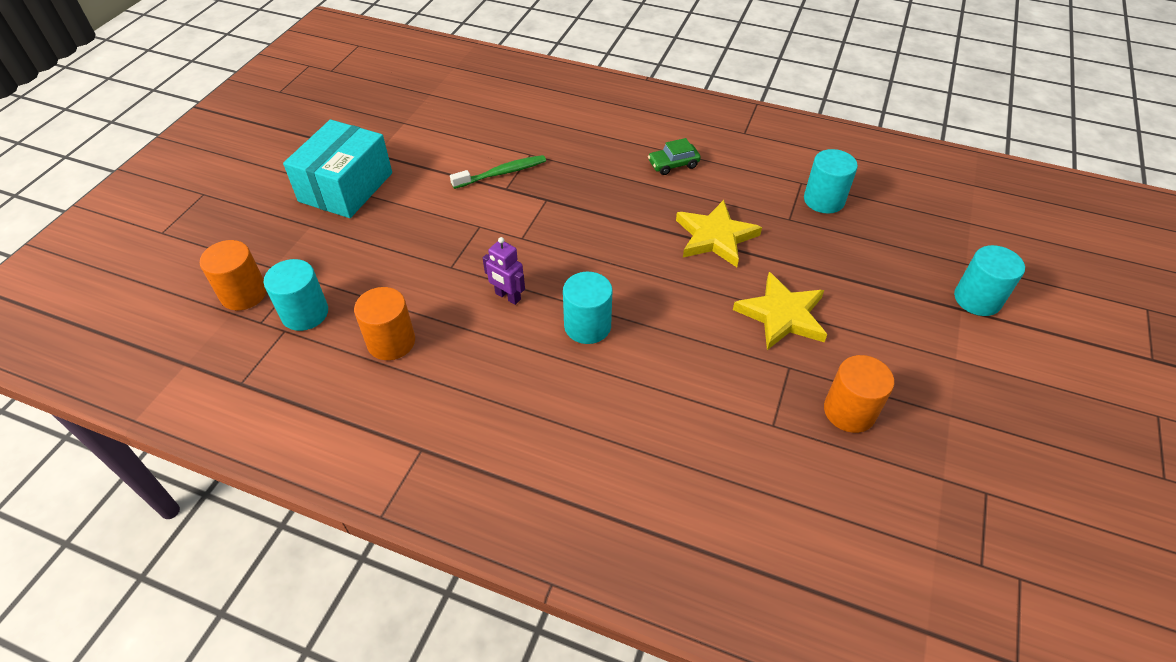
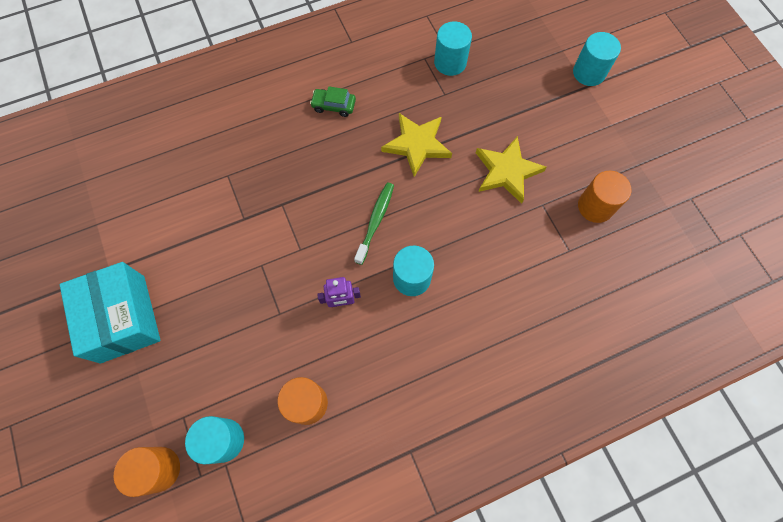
camera: 45 degrees left, 20 degrees up
(502, 173) = (226, 208): green toothbrush -> green toothbrush (375, 221)
(673, 164) = (334, 106): green car -> green car turned 75 degrees clockwise

